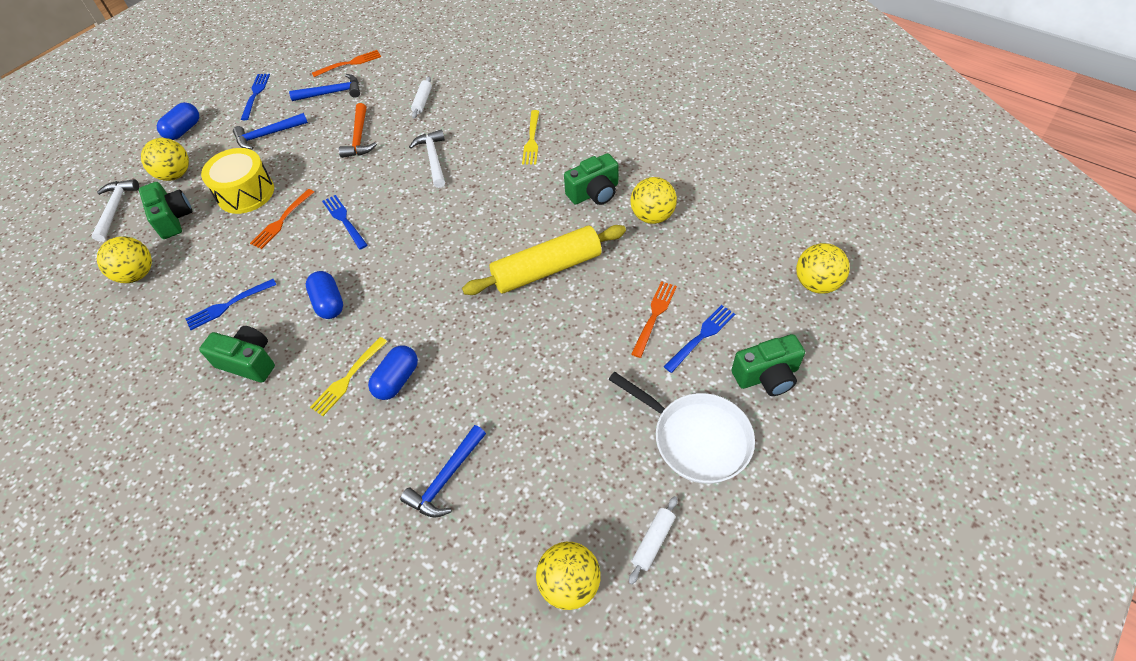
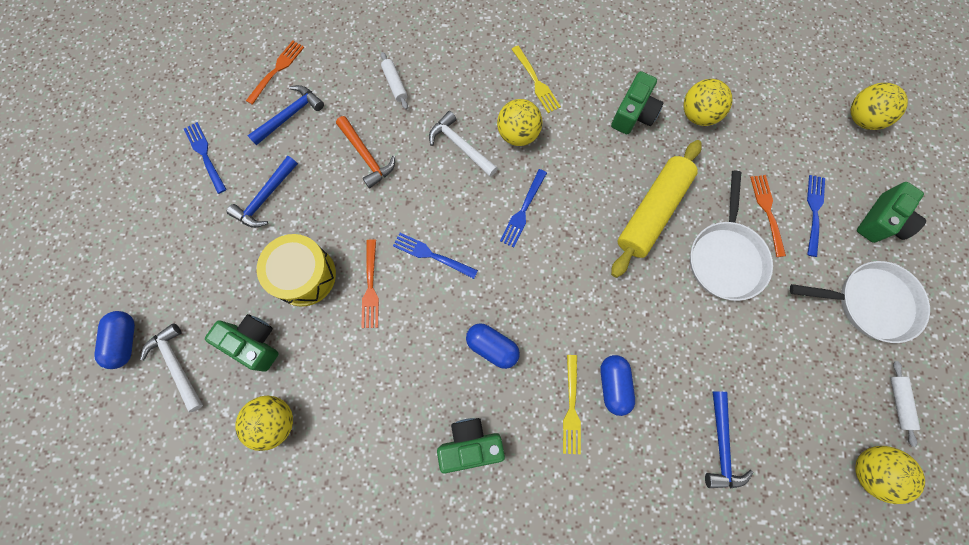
camera: 35 degrees left, 20 degrees up
(175, 175) = (206, 293): yellow ball -> yellow ball (518, 134)
(184, 130) = (163, 236): blue capsule -> blue capsule (125, 341)
(228, 305) = (399, 401): blue fork -> blue fork (523, 210)
(583, 332) = (725, 257): none -> white pan

